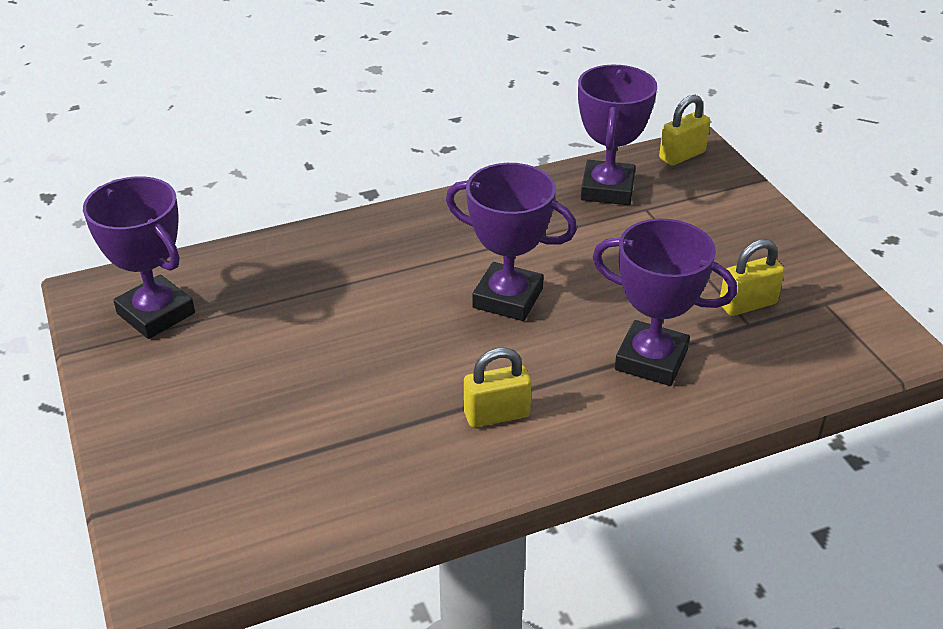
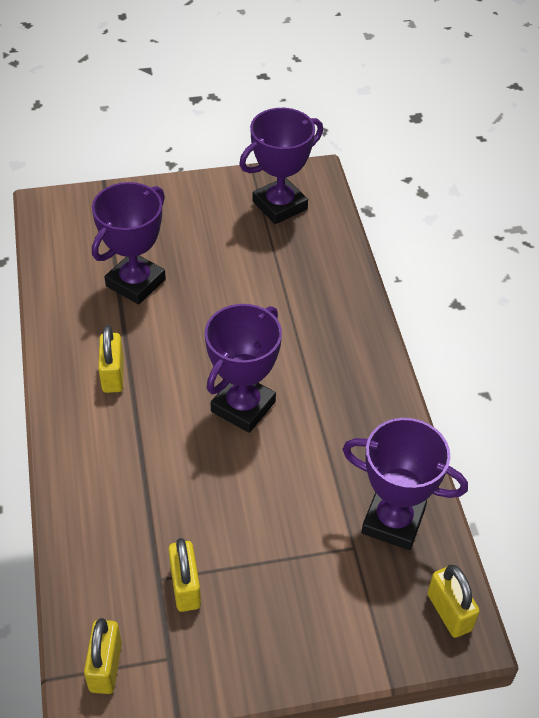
camera: 100 degrees right, 10 degrees up
(651, 360) = (137, 488): purple trophy -> purple trophy (135, 283)
(861, 342) = (105, 666): none -> yellow padlock

